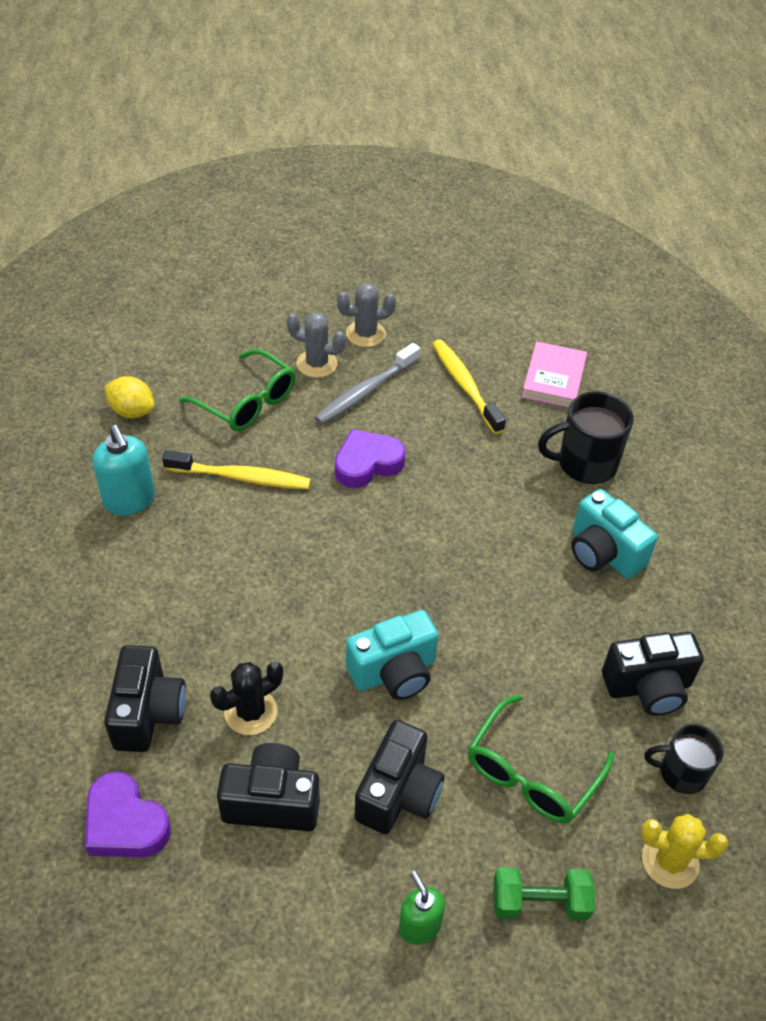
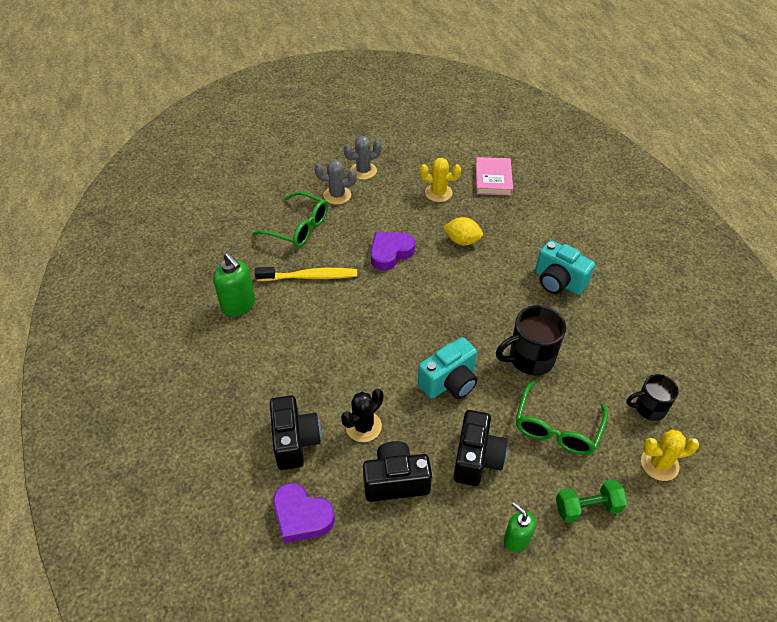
camera: 10 degrees left, 0 degrees up
(130, 500) = (239, 305): turquoise soap dispenser -> green soap dispenser
(132, 411) = (222, 247): yellow lemon -> yellow lemon (462, 241)
(366, 391) = (375, 207): grey toothbrush -> none
(465, 386) = (438, 193): yellow toothbrush -> yellow cactus
(585, 464) = (529, 228): black mug -> black mug (530, 358)
(648, 687) = (612, 359): black camera -> none

